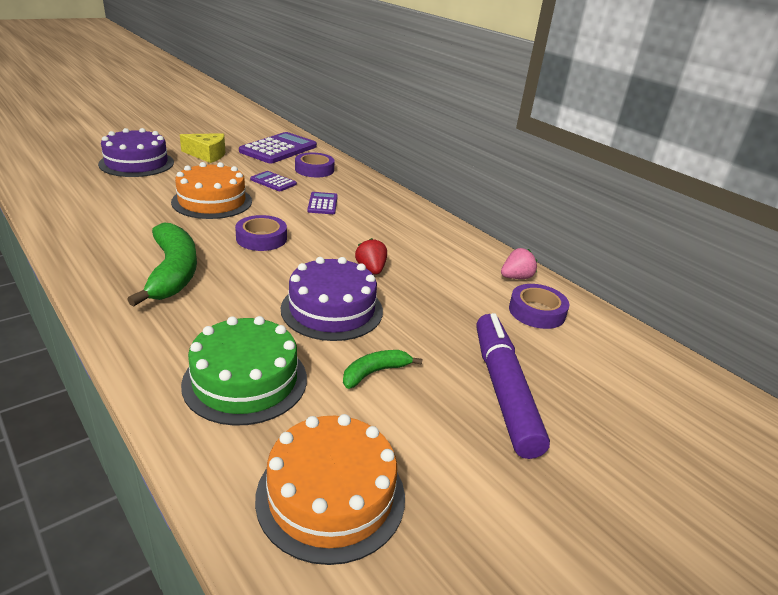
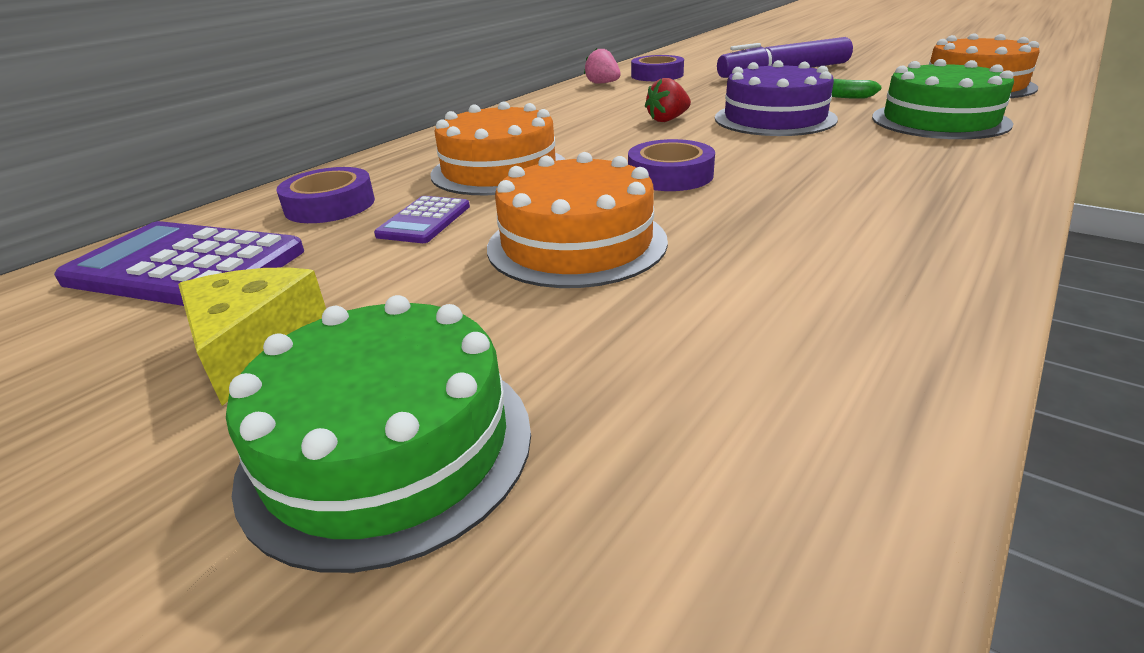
camera: 100 degrees left, 0 degrees up
(136, 163) = (388, 447): purple cake -> green cake
(173, 272) = (851, 194): green banana -> none
(322, 204) = (499, 170): purple calculator -> orange cake

